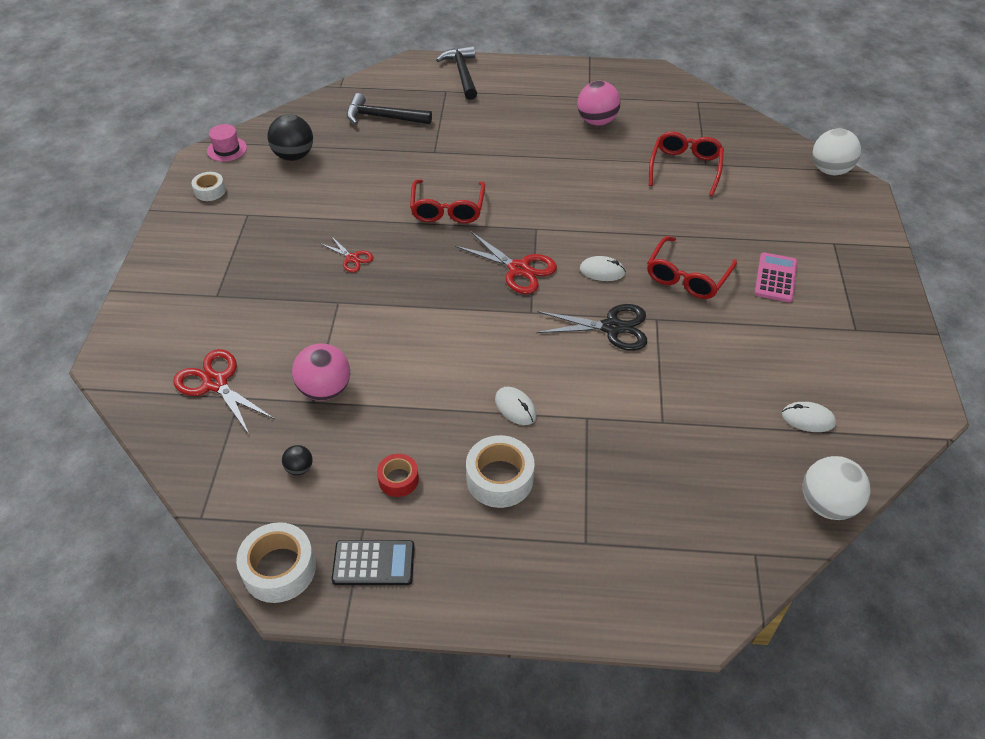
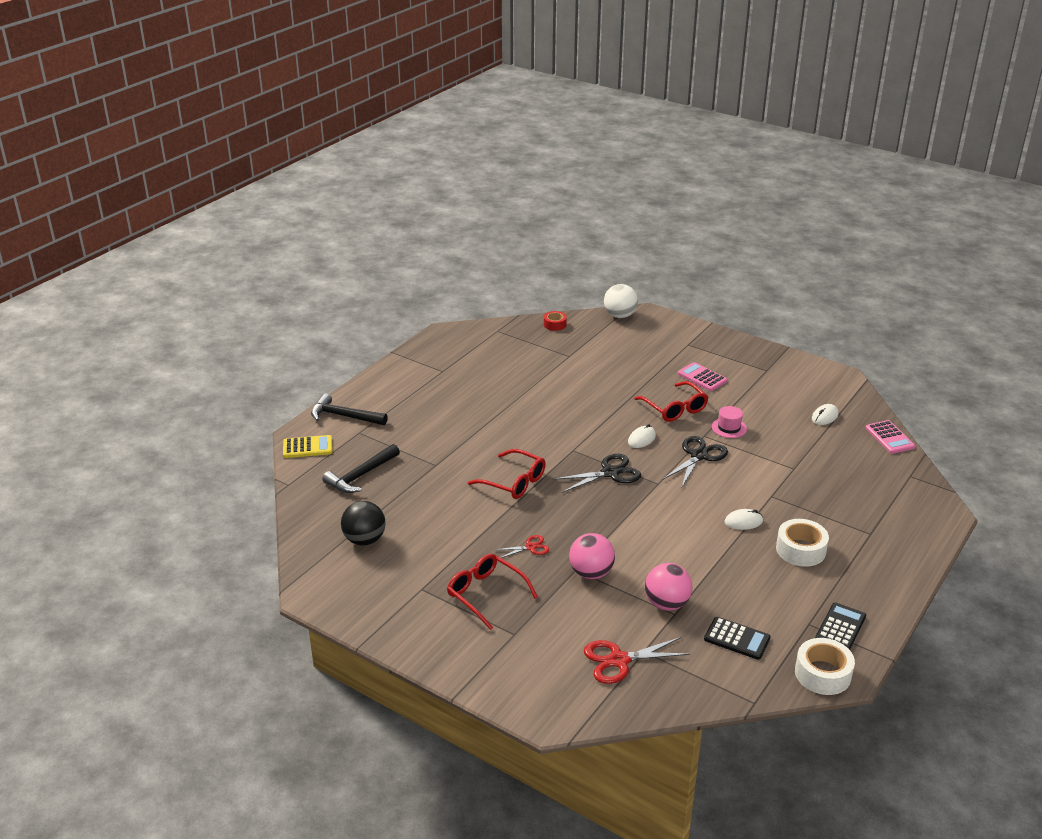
camera: 60 degrees left, 15 degrees down
(210, 191) = (366, 603): white tape -> none
(227, 149) = (313, 577): pink hat -> pink hat (729, 428)
(299, 468) = (737, 639): black ball -> black calculator
(398, 479) = (775, 594): red tape -> red tape (555, 324)
(399, 74) = (307, 447): none -> yellow calculator
(519, 269) = (610, 473): red scissors -> black scissors
(597, 121) = (476, 379): pink ball -> pink ball (591, 573)
(685, 167) = (565, 365): red glasses -> red glasses (485, 594)
(827, 504) = (889, 437): white ball -> pink calculator

